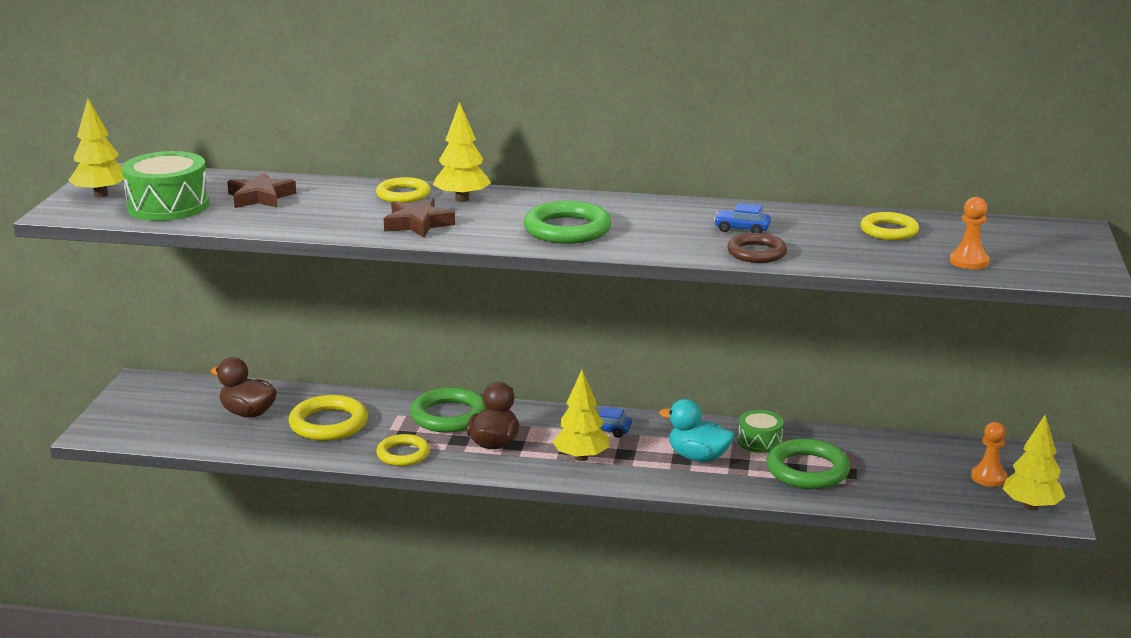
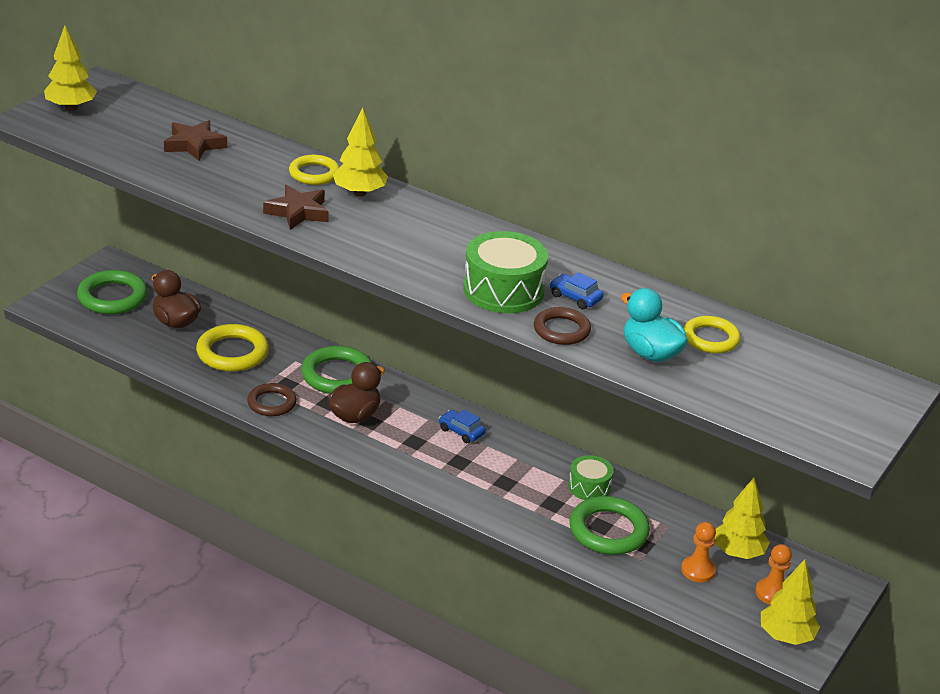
camera: 20 degrees right, 10 degrees up
(168, 206) = (114, 135): green drum -> green drum (503, 290)
(403, 454) = (272, 403): yellow ring -> brown ring
(567, 229) = (419, 254): green ring -> green ring (112, 297)
(581, 457) = (418, 454): yellow tree -> yellow tree (738, 553)
(698, 457) = (520, 486): turquoise duck -> turquoise duck (650, 353)
(969, 261) = (749, 398): orange pawn -> orange pawn (698, 570)

